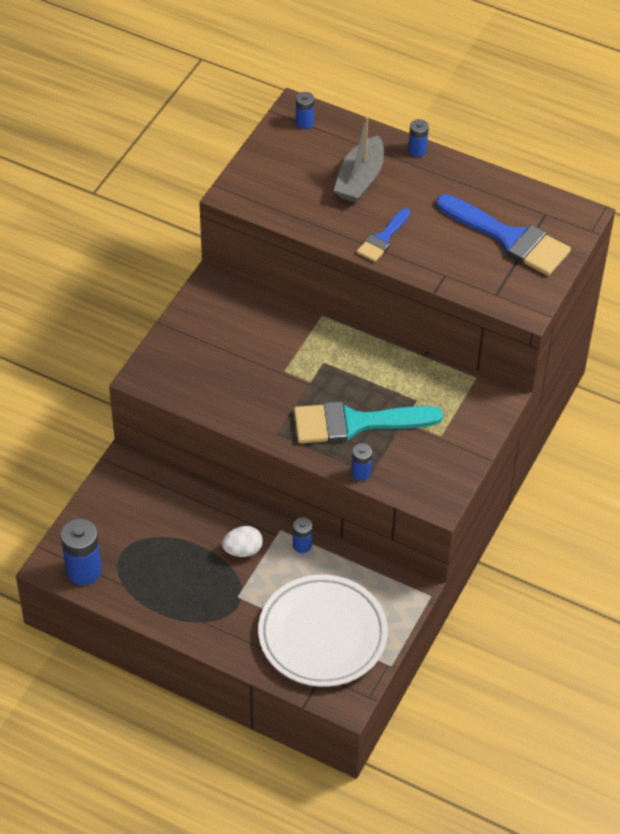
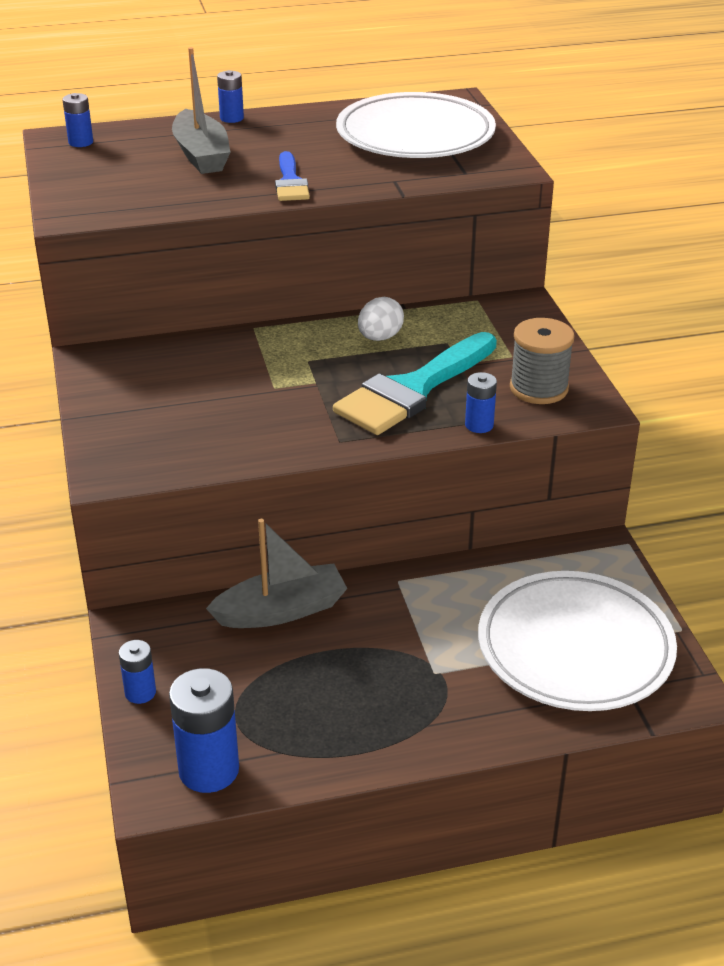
camera: 40 degrees left, 15 degrees down
(203, 506) = (281, 610): none -> grey boat
(243, 550) = (381, 624): white egg -> white egg (380, 337)
(302, 545) = (440, 580): blue battery -> blue battery (140, 692)
(425, 470) = (538, 388): none -> grey spool
(509, 238) = (415, 135): blue brush -> white plate

